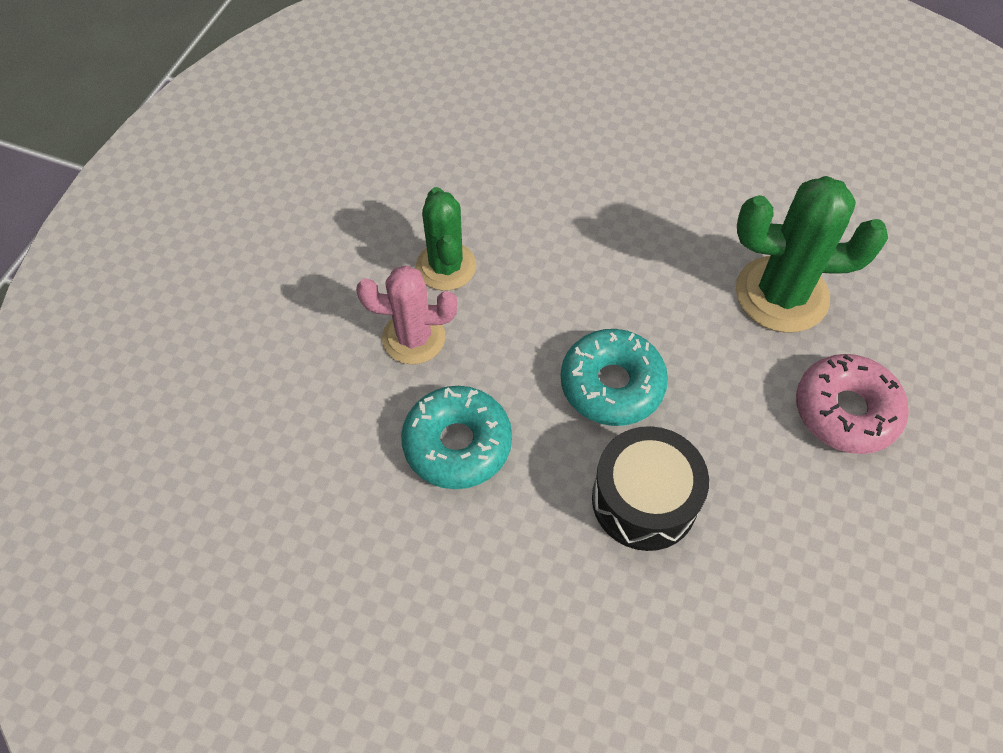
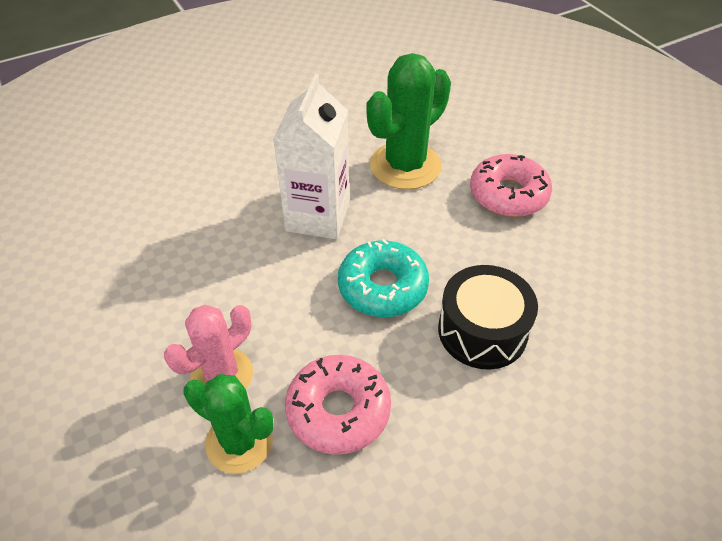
camera: 50 degrees left, 10 degrees down
(446, 266) = (187, 312): green cactus -> green cactus (239, 442)
(457, 444) = (338, 411): turquoise donut -> pink donut
(638, 274) = (318, 217): none -> white carton

